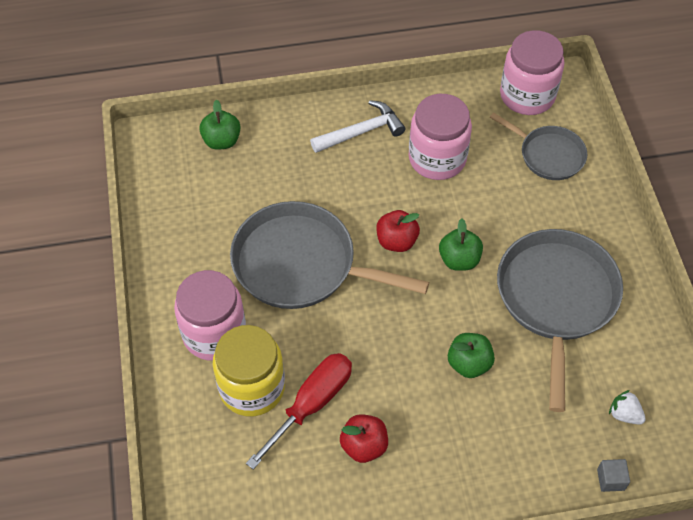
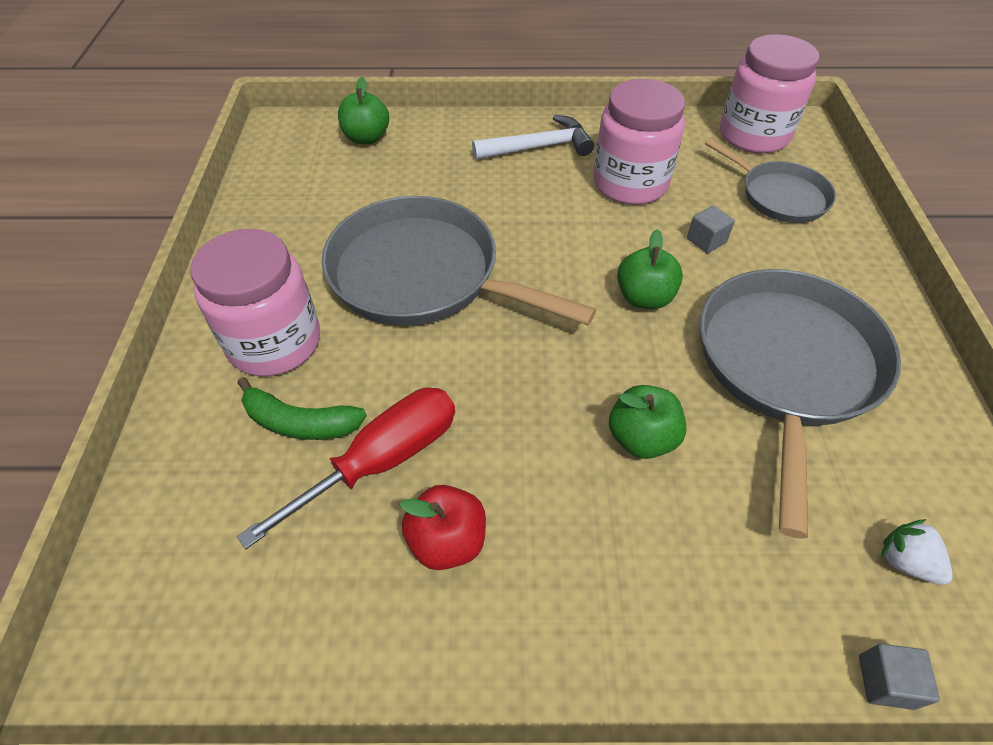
camera: 10 degrees right, 5 degrees down
(252, 387) = (300, 422): yellow jar -> green banana
(396, 241) = (559, 265): red apple -> none
(498, 204) = (706, 240): none -> grey cube

